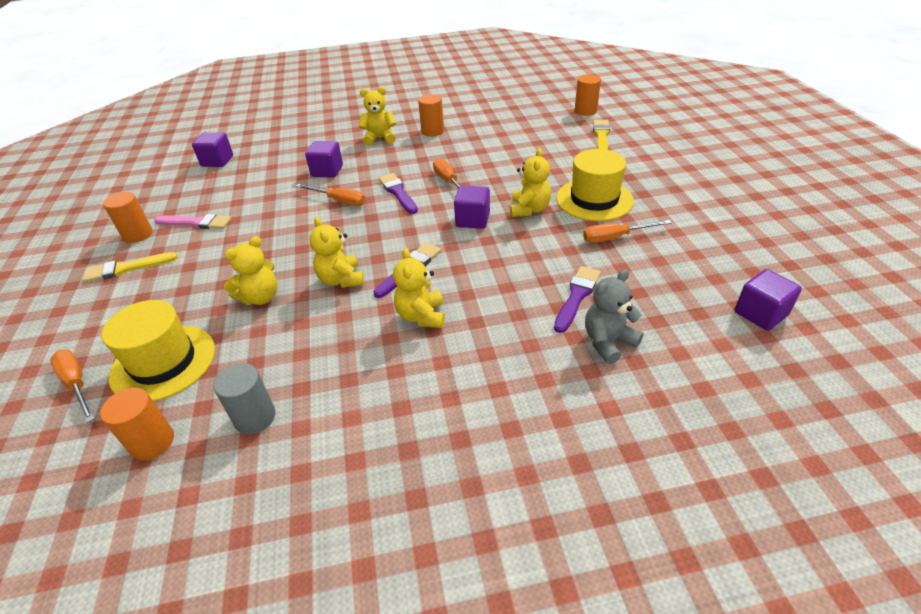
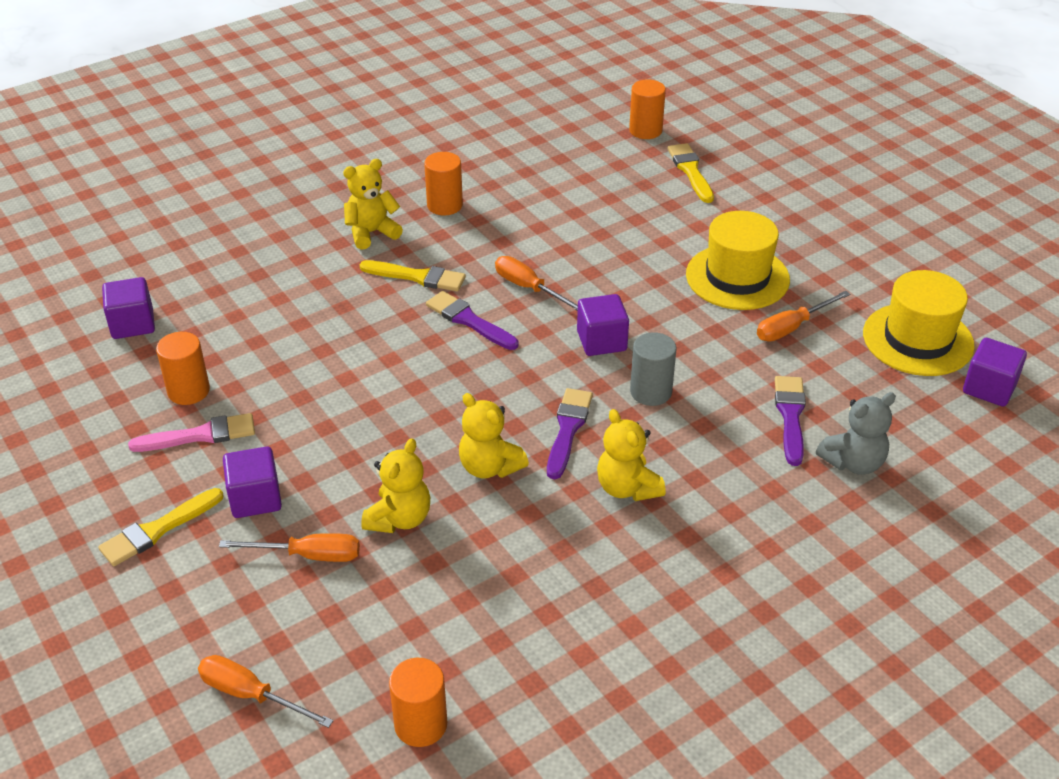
camera: 25 degrees left, 0 degrees up
(138, 235) = (122, 476): orange cylinder -> orange cylinder (188, 391)
(163, 362) = (344, 635): yellow hat -> yellow hat (918, 339)
(255, 417) = (521, 660): grey cylinder -> grey cylinder (650, 392)
(327, 171) = (333, 306): purple cube -> purple cube (255, 498)
(339, 201) = (393, 352): orange screwdriver -> orange screwdriver (308, 555)
(387, 164) = (417, 277): none -> yellow brush
(529, 209) = (665, 309): yellow teddy bear -> none
(608, 342) = (853, 462): grey teddy bear -> grey teddy bear turned 150 degrees counterclockwise

